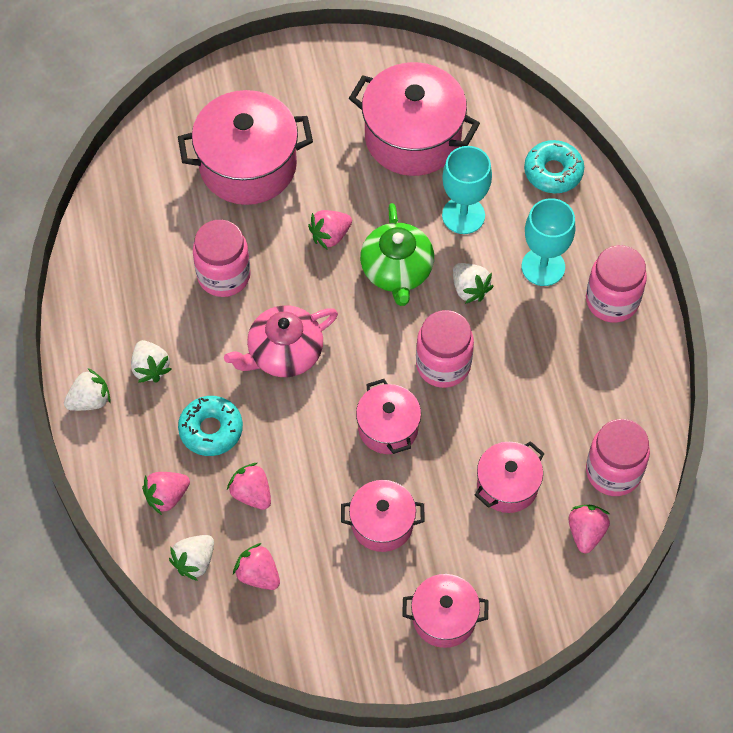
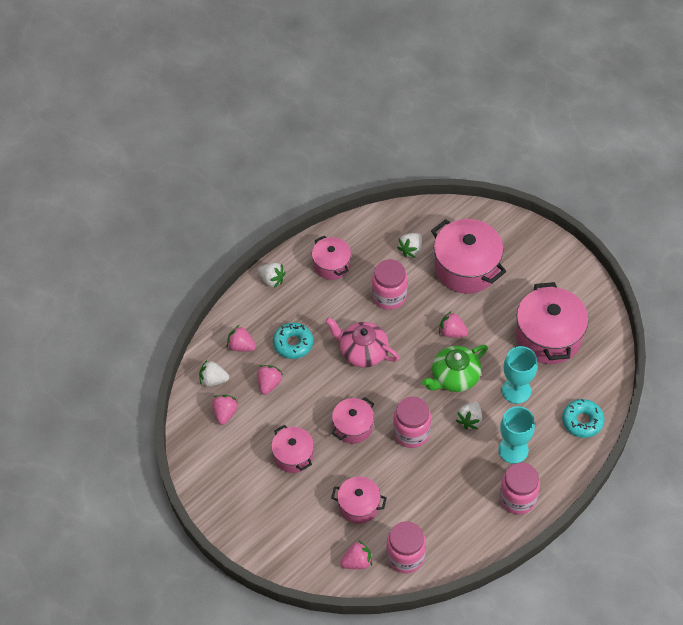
camera: 60 degrees right, 5 degrees down
(150, 368) = (309, 295): white strawberry -> white strawberry (411, 250)
(444, 618) = (258, 516): pink pot -> pink pot (331, 265)

